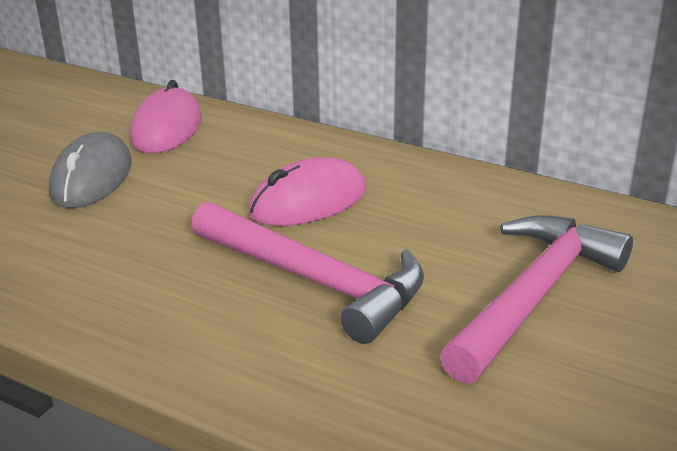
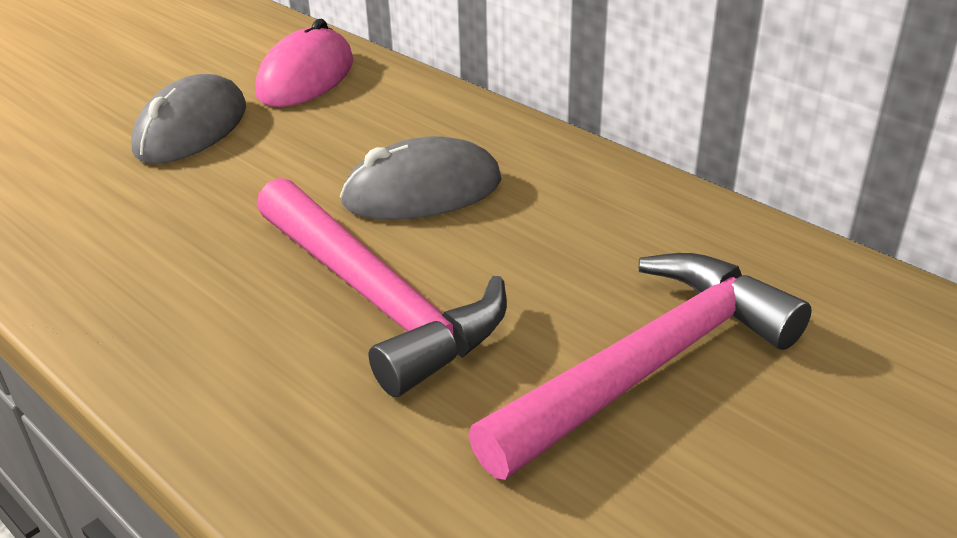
camera: 15 degrees right, 5 degrees up
(308, 202) = (422, 191): pink mouse -> grey mouse

